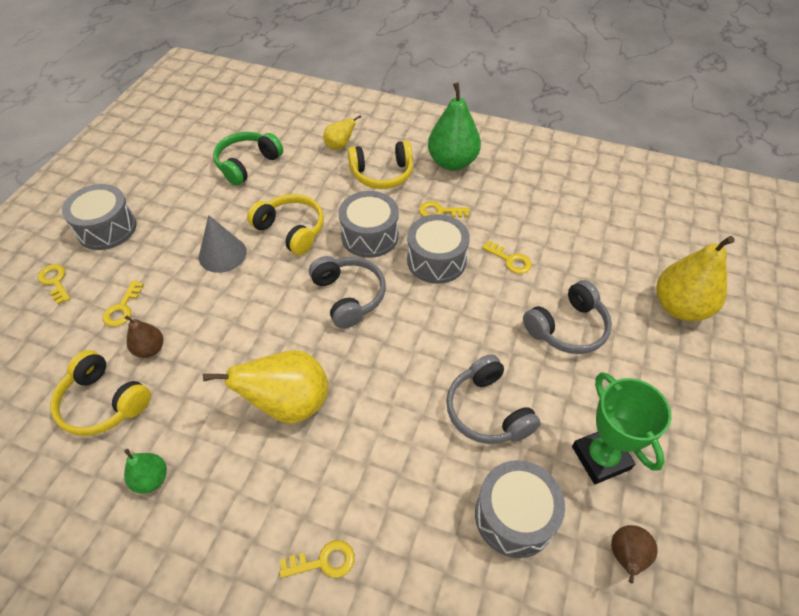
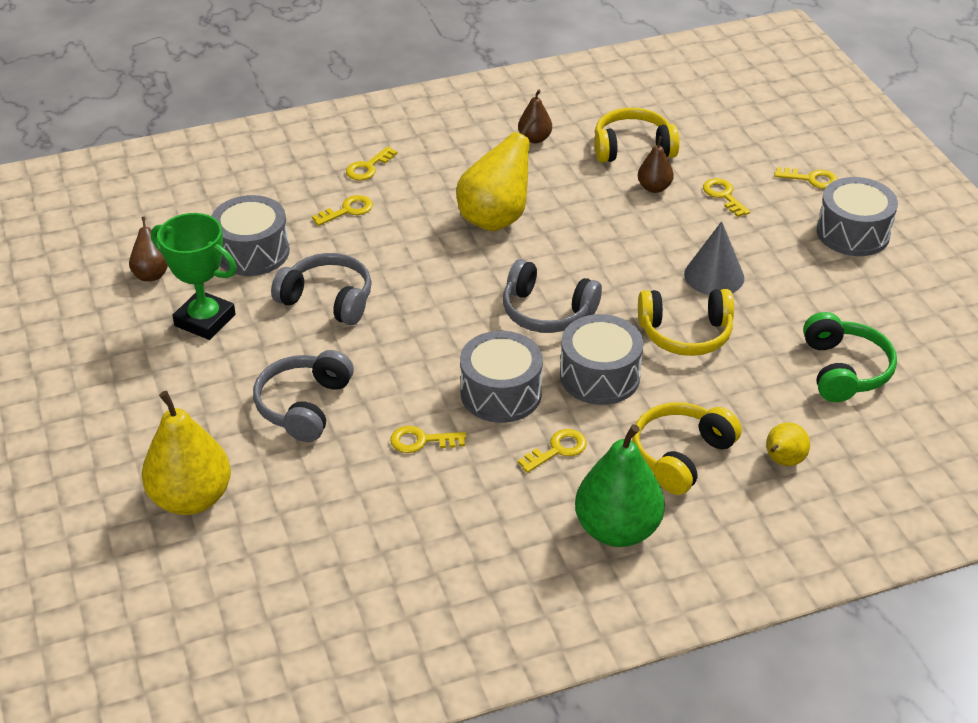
camera: 140 degrees right, 10 degrees down
(151, 479) = (534, 139): green pear -> brown pear
(392, 509) = (348, 210): none -> yellow key

